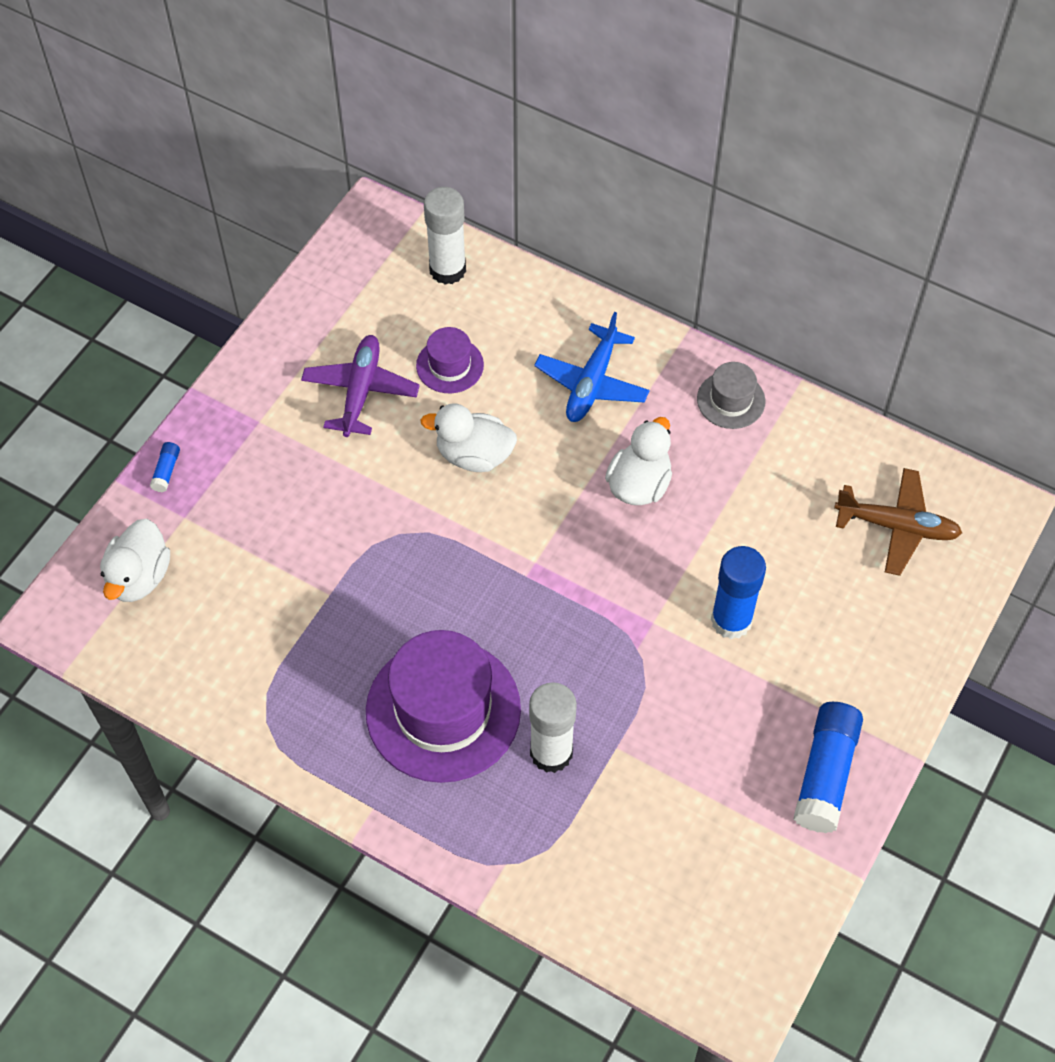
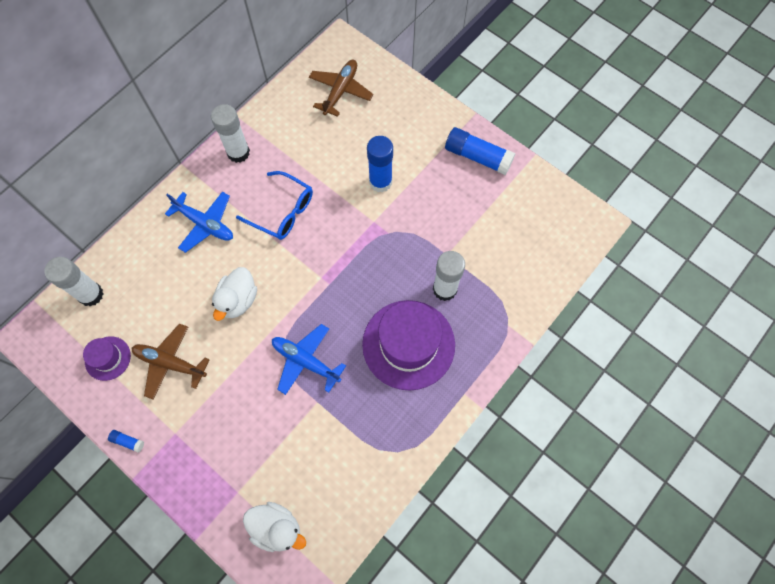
camera: 80 degrees left, 10 degrees up
(166, 471) = (197, 502): blue glue stick -> blue glue stick (127, 441)
(361, 391) = (170, 363): purple plane -> brown plane
(391, 567) = (306, 361): none -> blue plane
(450, 365) = (167, 304): purple hat -> purple hat (108, 358)
(639, 484) = (282, 211): white duck -> blue glasses
(731, 400) = (238, 152): grey hat -> white glue stick

